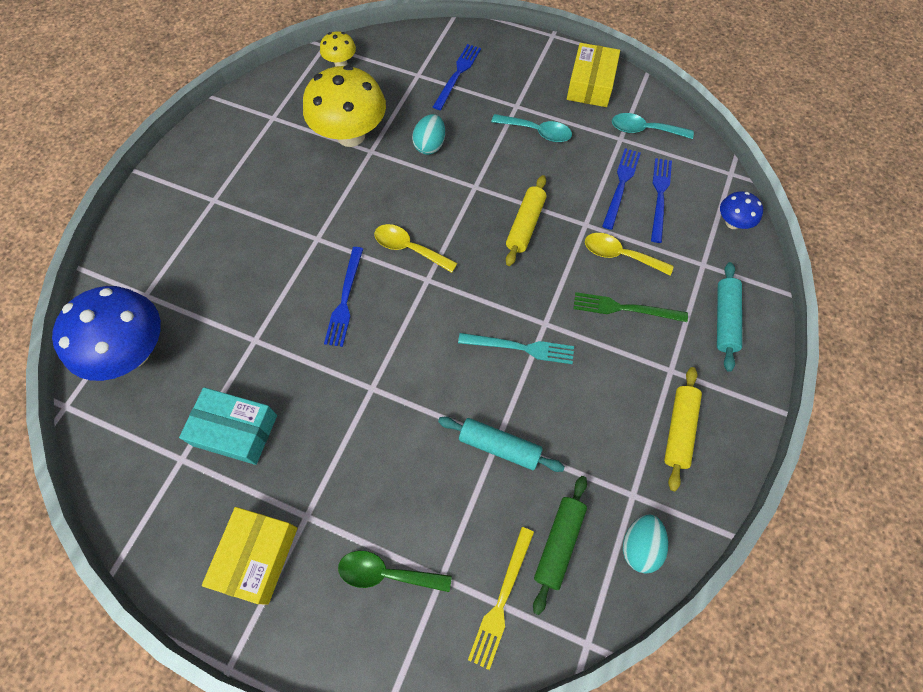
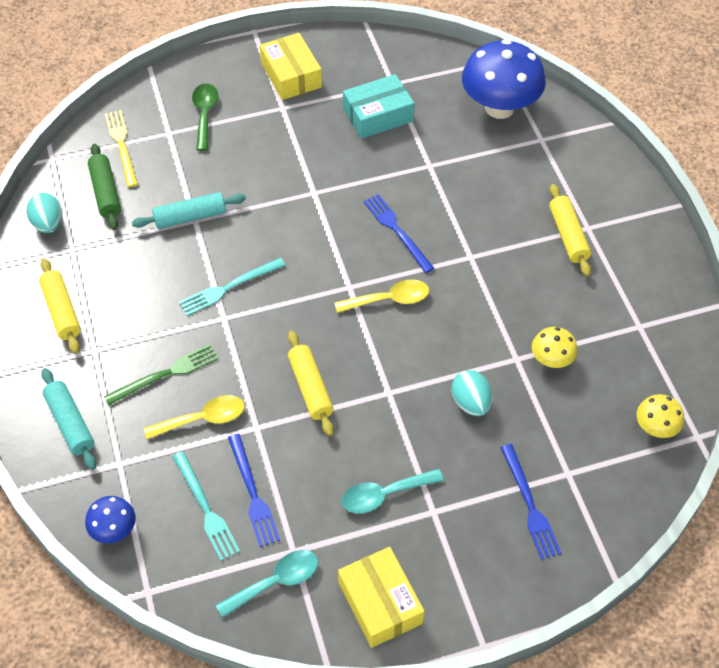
camera: 140 degrees right, 10 degrees down
(233, 204) = (568, 235): none -> yellow rolling pin
(351, 135) = (551, 360): yellow mushroom -> yellow mushroom, size x0.48
(387, 573) = (205, 115): green spoon -> green spoon turned 60 degrees counterclockwise
(659, 196) = (206, 509): blue fork -> turquoise fork

